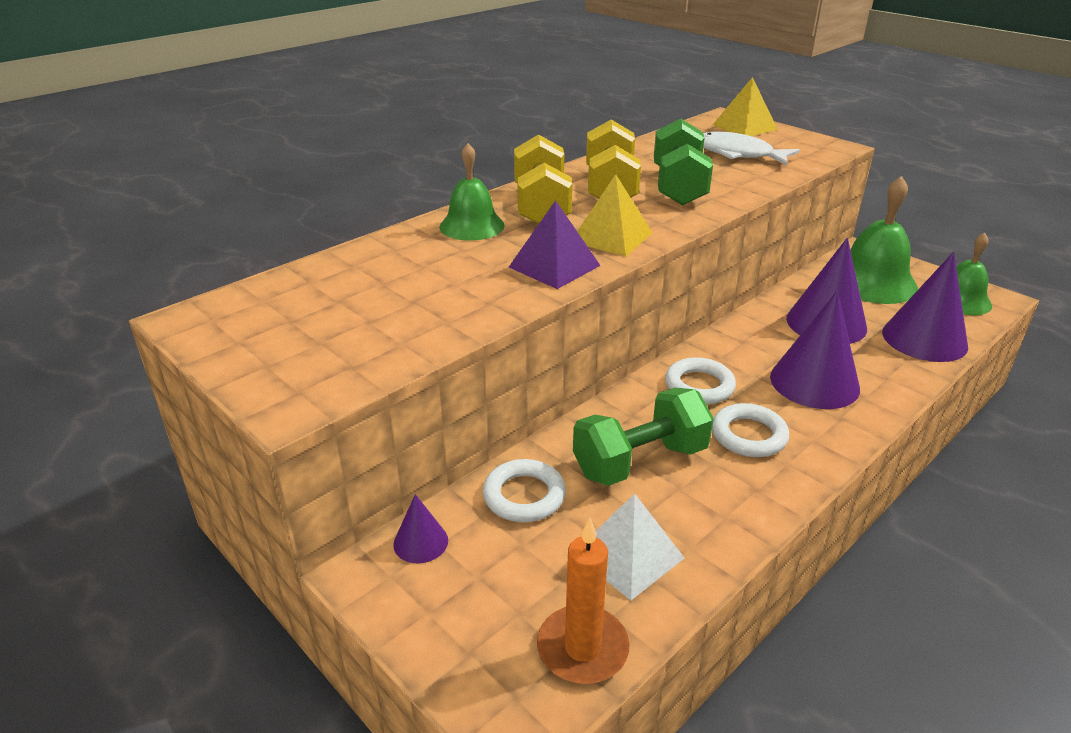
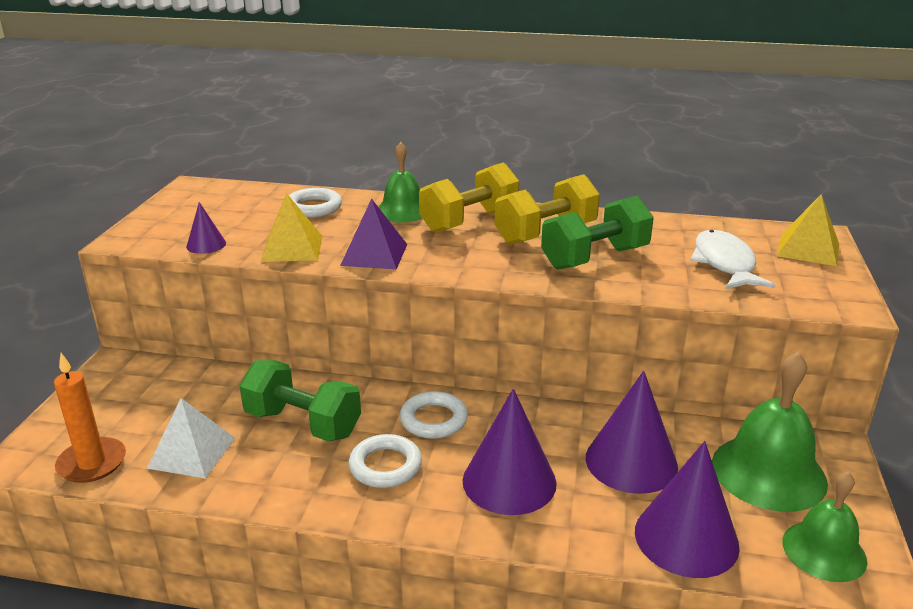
camera: 55 degrees right, 5 degrees down
(420, 542) = (153, 370): purple cone -> purple cone (206, 245)
(524, 496) = (224, 389): white ring -> white ring (313, 207)
(611, 237) = (451, 259): yellow pyramid -> yellow pyramid (292, 248)

